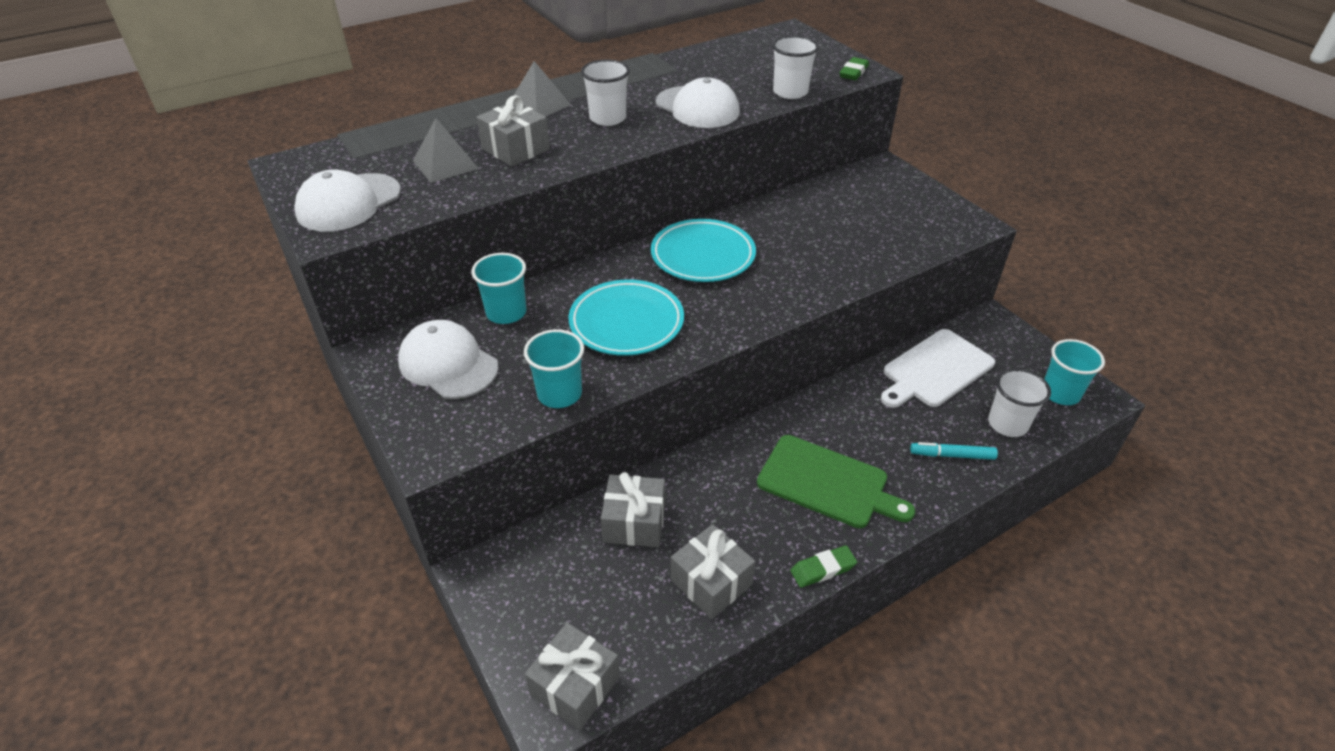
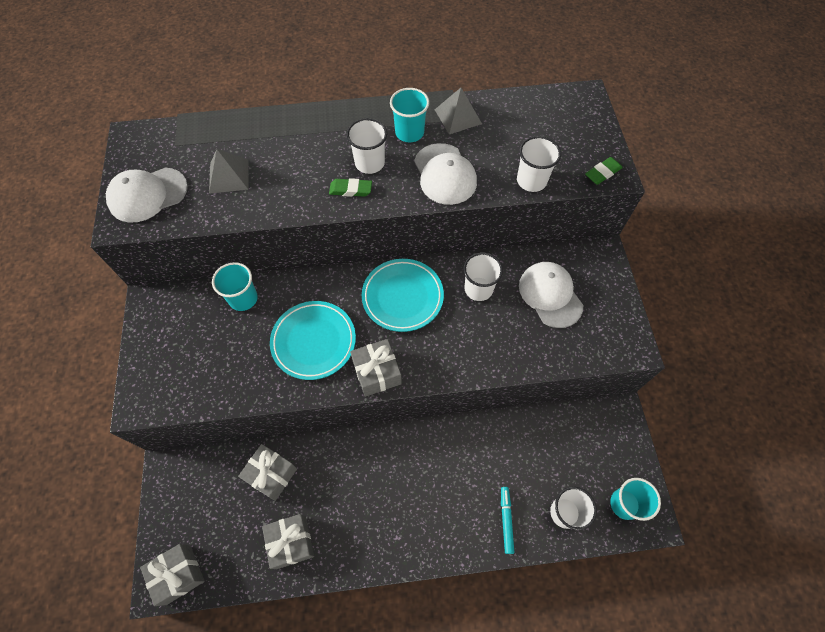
camera: 25 degrees right, 20 degrees up
(448, 364) = (185, 331): white cap -> white cap (550, 295)
(515, 149) = (284, 176): grey gift -> grey gift (377, 372)
(539, 105) = (329, 128): grey pyramid -> grey pyramid (458, 116)
(559, 394) = (237, 388): turquoise cup -> turquoise cup (409, 132)
(781, 226) = (478, 289): none -> white cup
(823, 569) = (363, 567): green eraser -> green eraser (350, 190)
(827, 483) = (407, 502): green cutting board -> none
(935, 370) = (545, 440): white cutting board -> none
(952, 455) = (506, 520): turquoise marker -> turquoise marker turned 60 degrees clockwise

